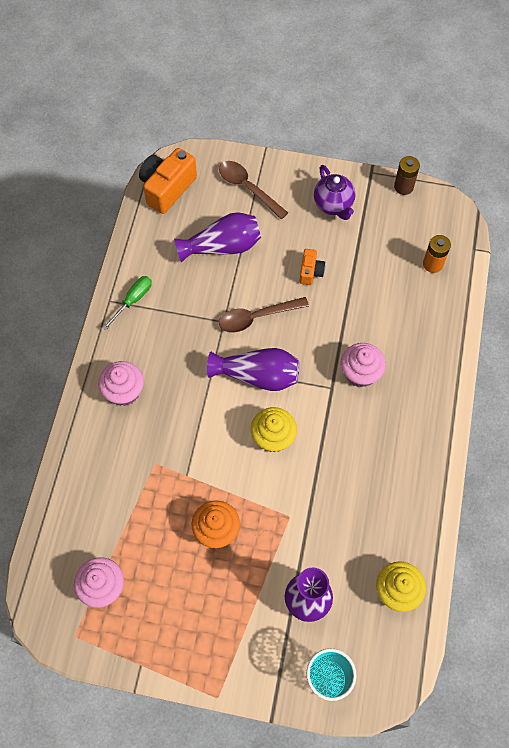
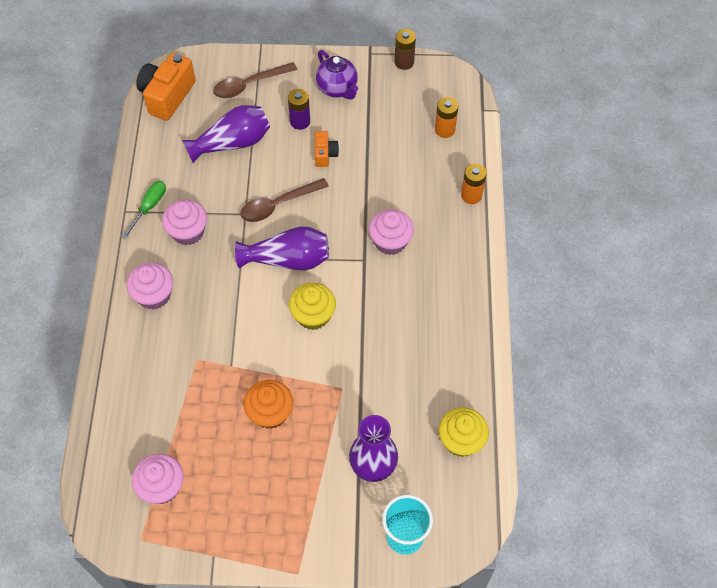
camera: 10 degrees left, 5 degrees down
(166, 331) = (188, 232): none -> pink cupcake
(248, 188) = (249, 85): brown spoon -> brown spoon turned 60 degrees counterclockwise
(291, 234) = (300, 121): none -> purple battery
(448, 337) = (471, 195): none -> orange battery

